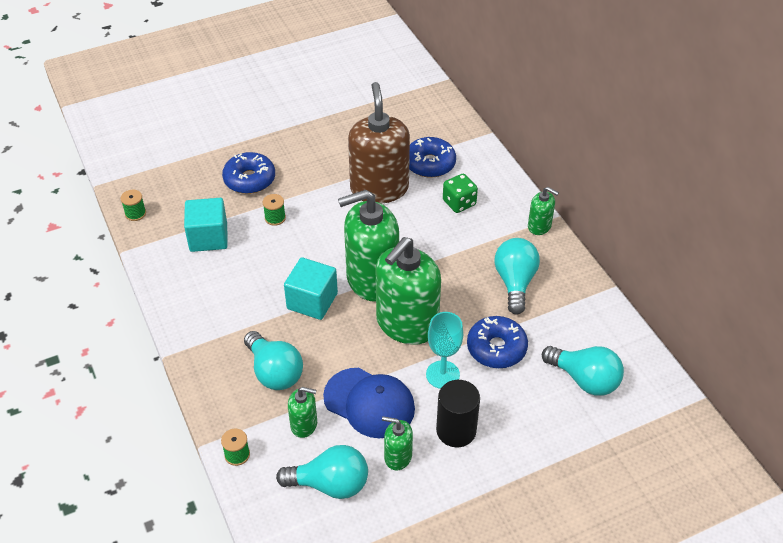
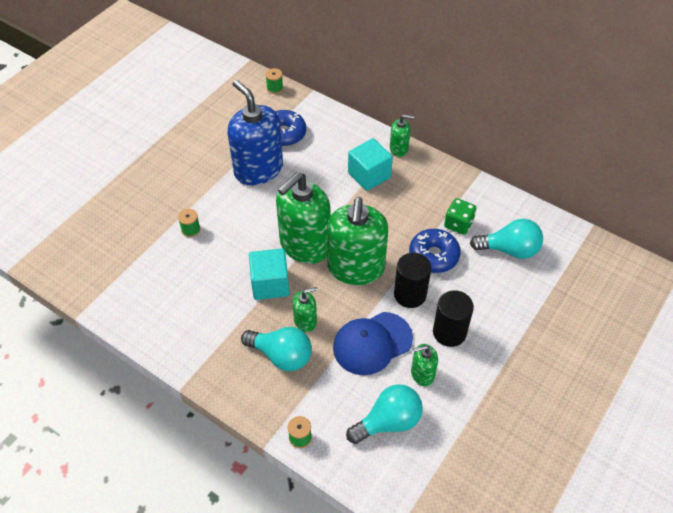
camera: 30 degrees left, 5 degrees up
(135, 213) = (64, 278): green spool -> green spool (275, 88)
(208, 237) = (145, 270): turquoise cube -> turquoise cube (369, 175)
(249, 179) = (145, 206): blue donut -> none
(304, 424) = (335, 386): green soap dispenser -> green soap dispenser (305, 321)
(369, 403) = (372, 343): blue cap -> blue cap turned 150 degrees clockwise
(379, 188) = (258, 169): brown soap dispenser -> blue soap dispenser
(442, 374) = (410, 294): turquoise goblet -> black cylinder
(459, 203) = (328, 155): green dice -> green dice (458, 224)
(515, 282) = (411, 199): turquoise light bulb -> none

